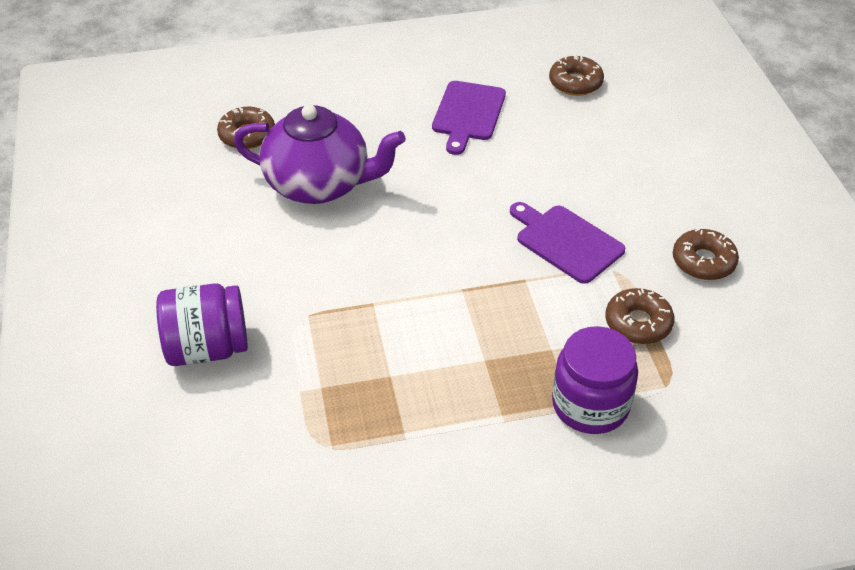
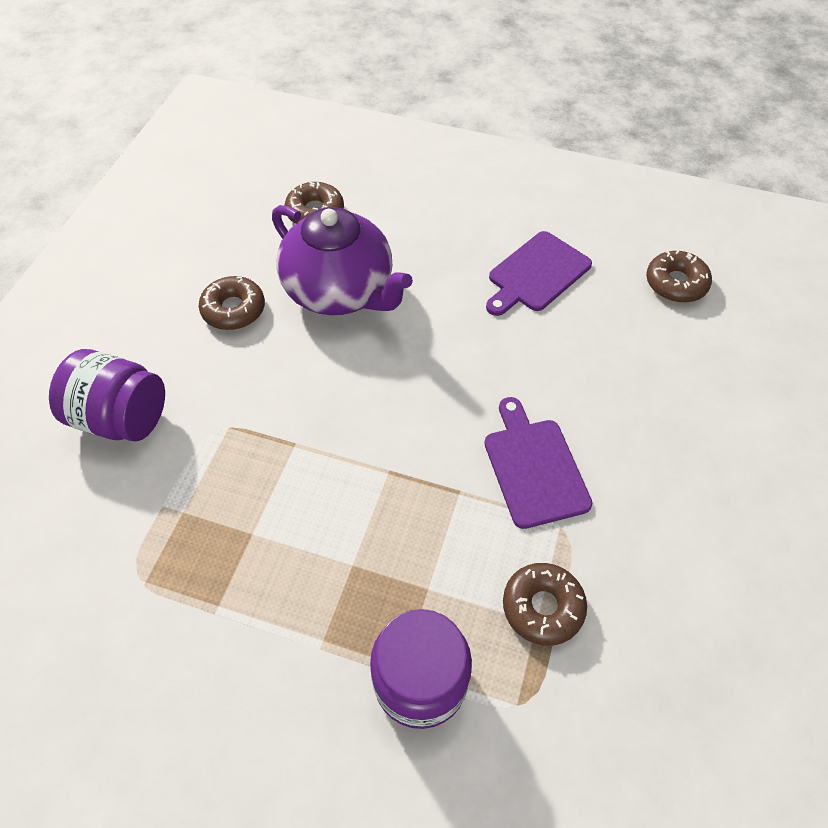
camera: 30 degrees right, 10 degrees up
(703, 261) = (671, 568): brown donut -> brown donut (233, 309)

